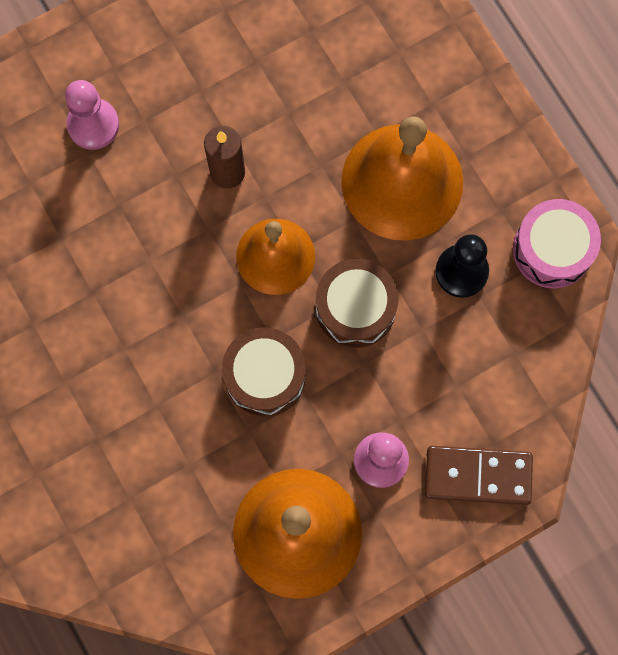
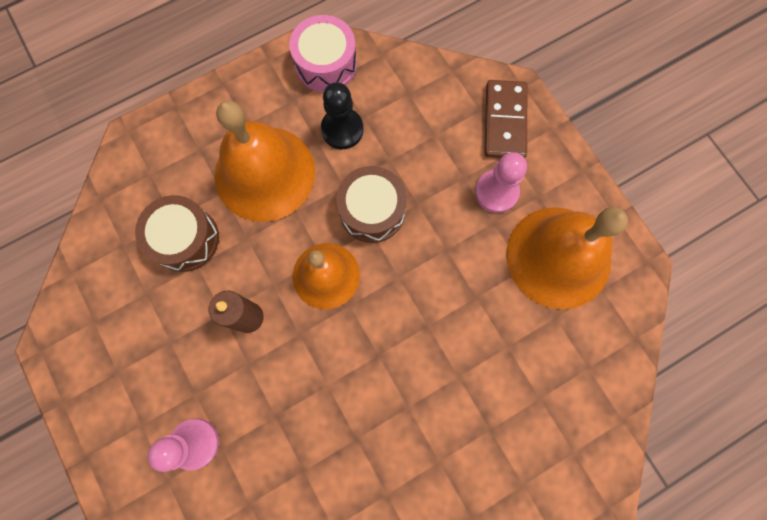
camera: 90 degrees left, 0 degrees up
(265, 376) = (430, 283): brown drum -> brown drum (185, 239)

